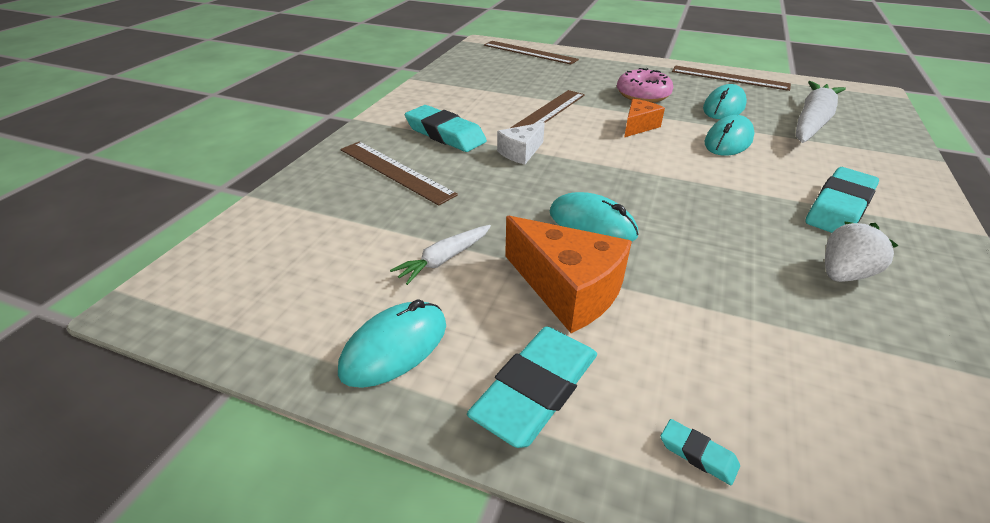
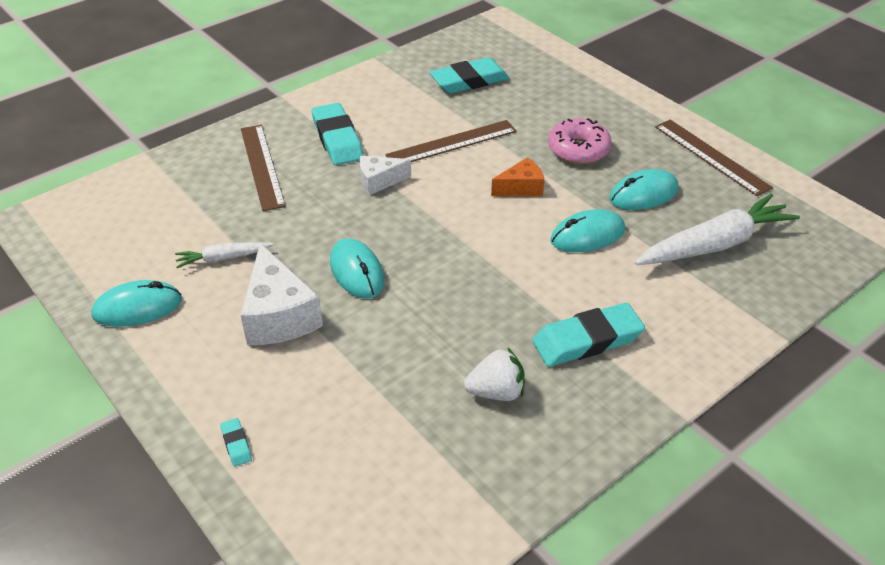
camera: 30 degrees right, 5 degrees up
(529, 52) = (531, 52): brown ruler -> none
(536, 390) = (189, 369): turquoise eraser -> turquoise eraser (469, 81)
(568, 290) = (279, 315): orange cheese -> white cheese

